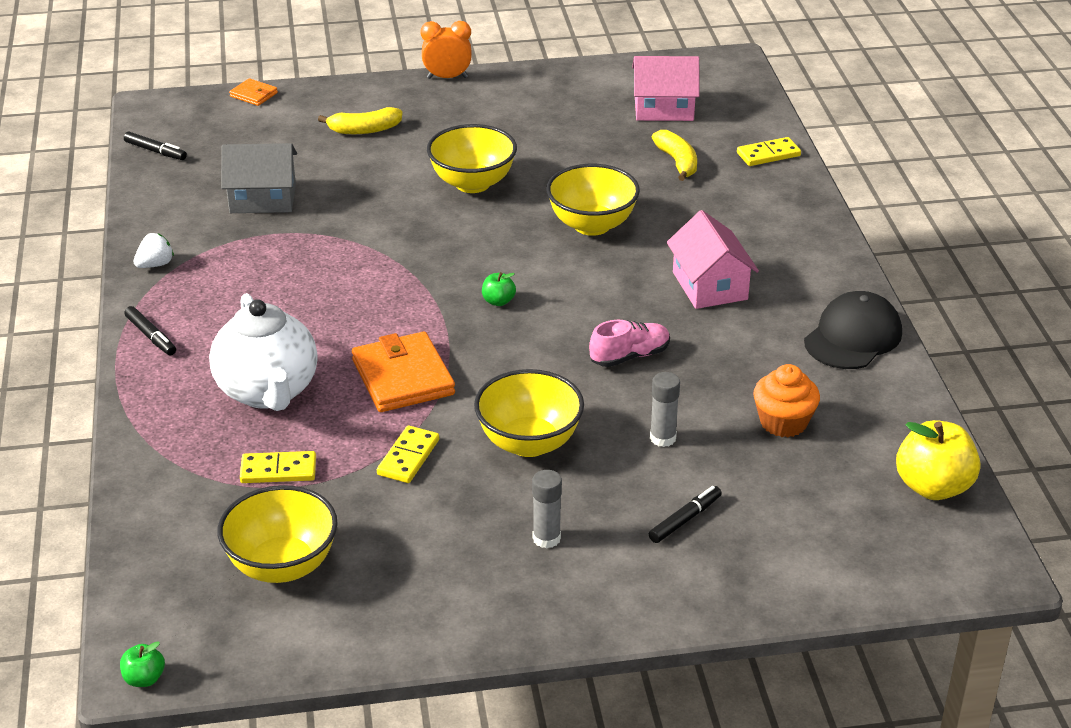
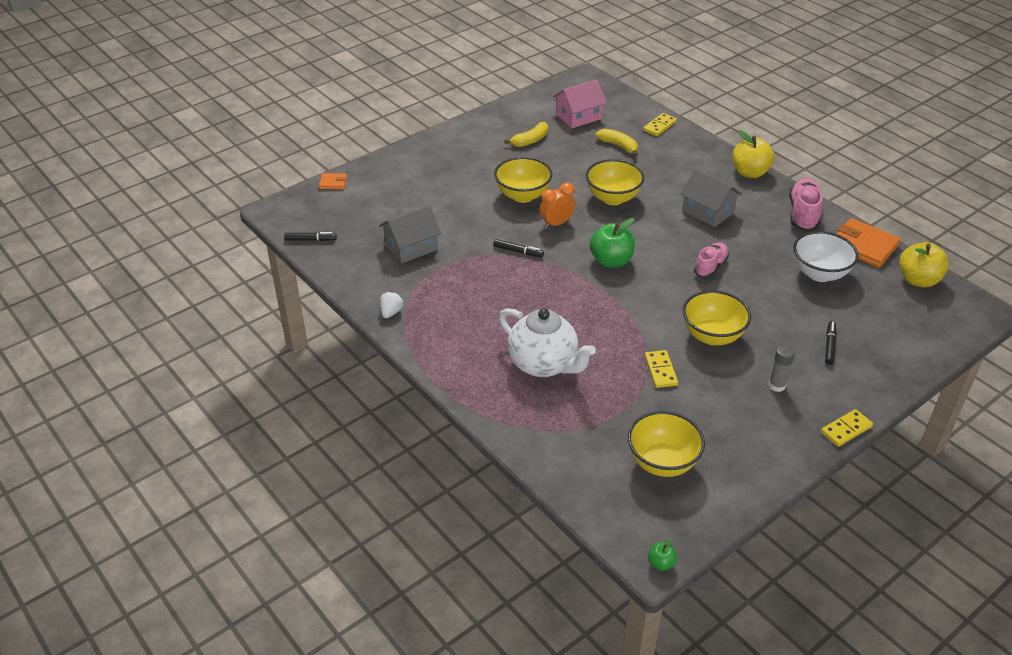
camera: 30 degrees left, 5 degrees up
(151, 336) = (438, 358): black marker -> black marker (518, 252)
(278, 470) = (600, 408): yellow domino -> yellow domino (846, 429)
(364, 130) = (425, 183): yellow banana -> yellow banana (530, 141)
(403, 377) = (608, 325): orange wallet -> orange wallet (863, 246)
(447, 77) = (439, 135): orange clock -> orange clock (556, 224)
(498, 301) = (611, 261): green apple -> green apple, size x2.08
(663, 438) = (773, 306): grey glue stick -> none
(710, 286) = (708, 211): pink house -> grey house
(783, 422) = (819, 273): orange cupcake -> white bowl
(835, 256) = (750, 172): none -> yellow apple
(853, 337) = (803, 214): black cap -> pink shoe

